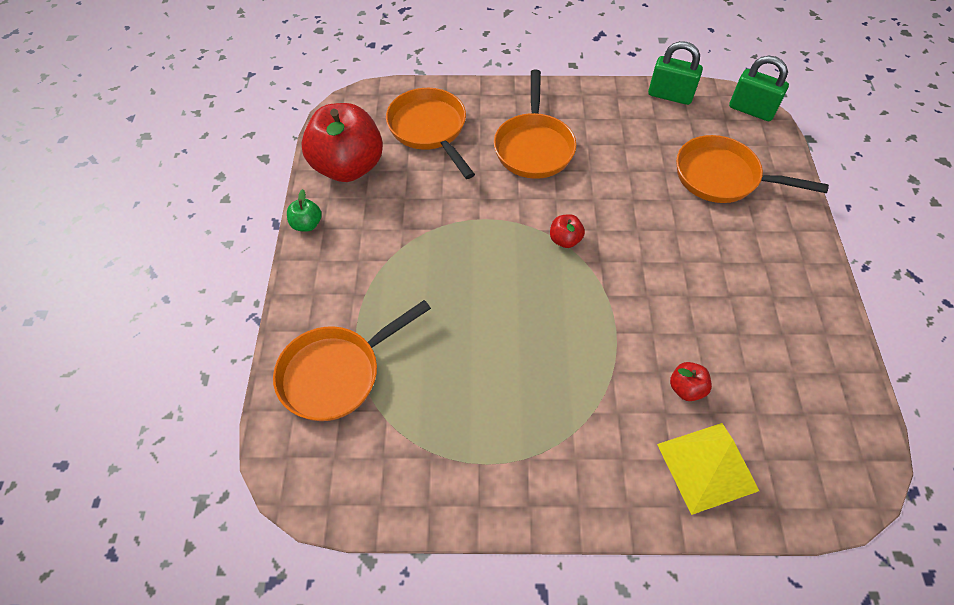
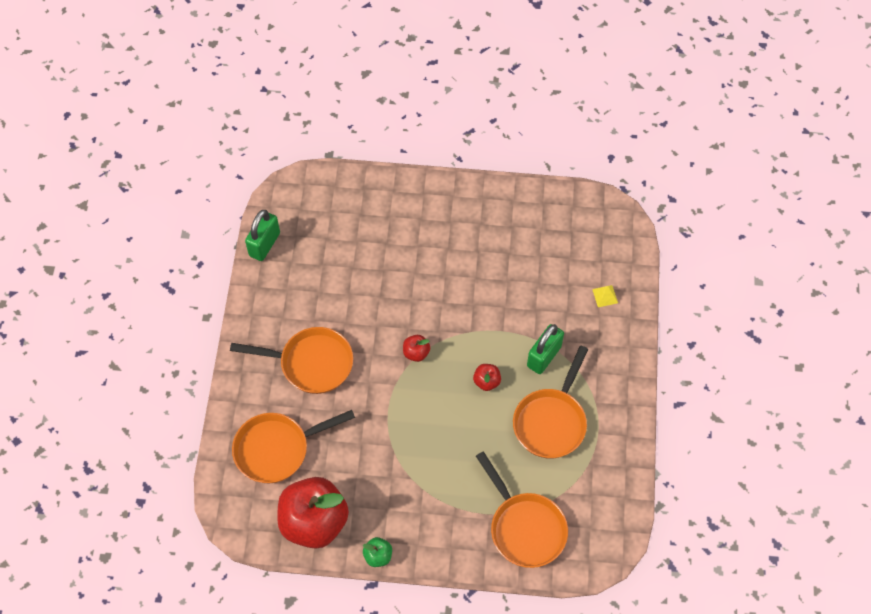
camera: 85 degrees left, 5 degrees up
(686, 388) = (550, 295): red apple -> red apple (486, 381)
(707, 467) = (605, 296): yellow pyramid -> yellow pyramid, size x0.44
(722, 177) = (365, 227): orange pan -> orange pan (551, 421)
(751, 110) = (292, 187): green padlock -> green padlock (544, 356)

